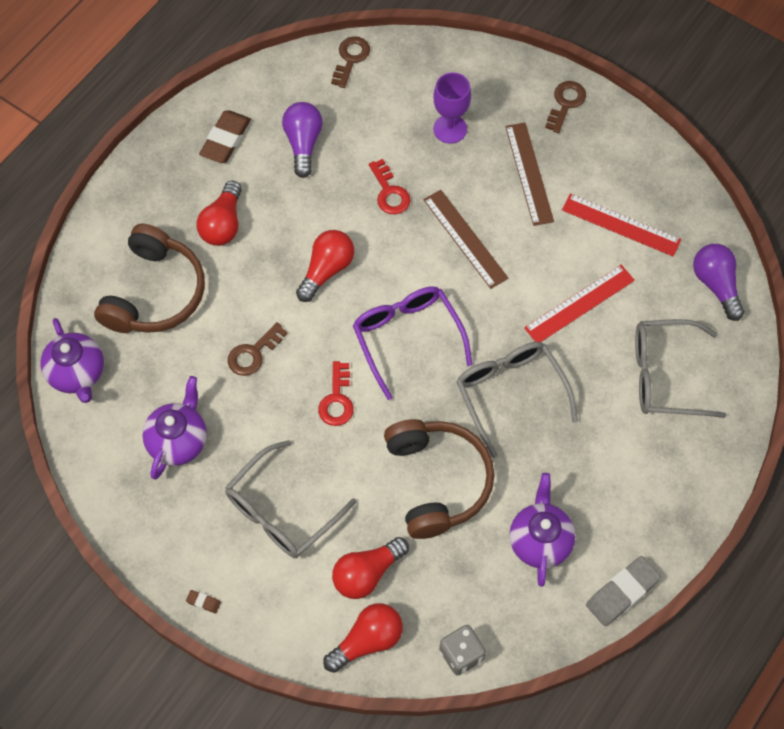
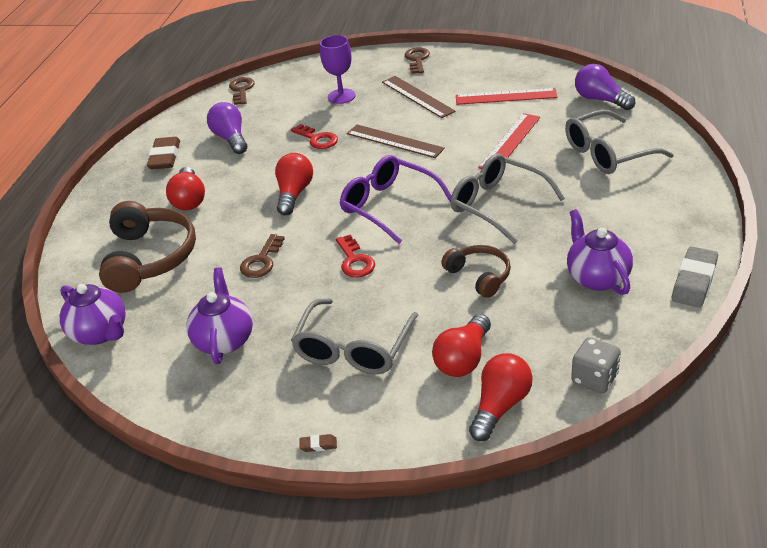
camera: 20 degrees left, 25 degrees down
(437, 481) = (479, 276): brown headphones -> brown headphones, size x0.57

